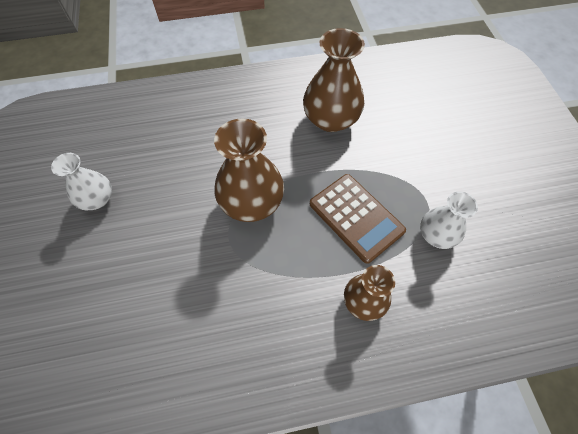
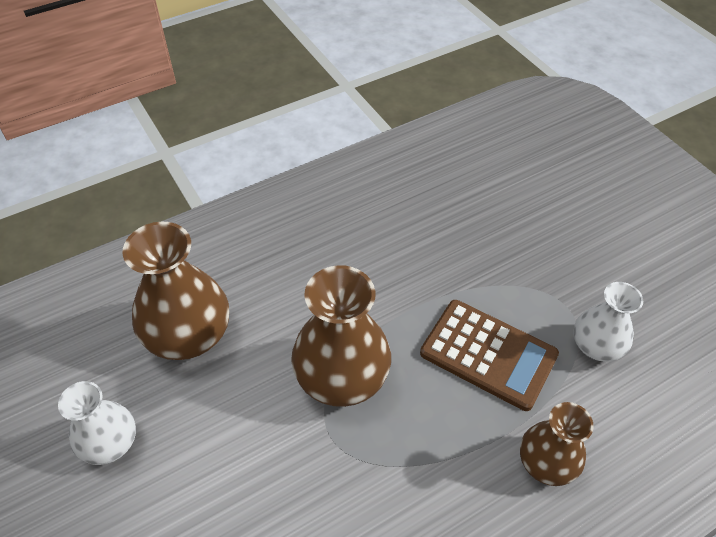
camera: 20 degrees left, 10 degrees down
(331, 119) = (399, 232): brown vase -> brown vase (188, 335)

